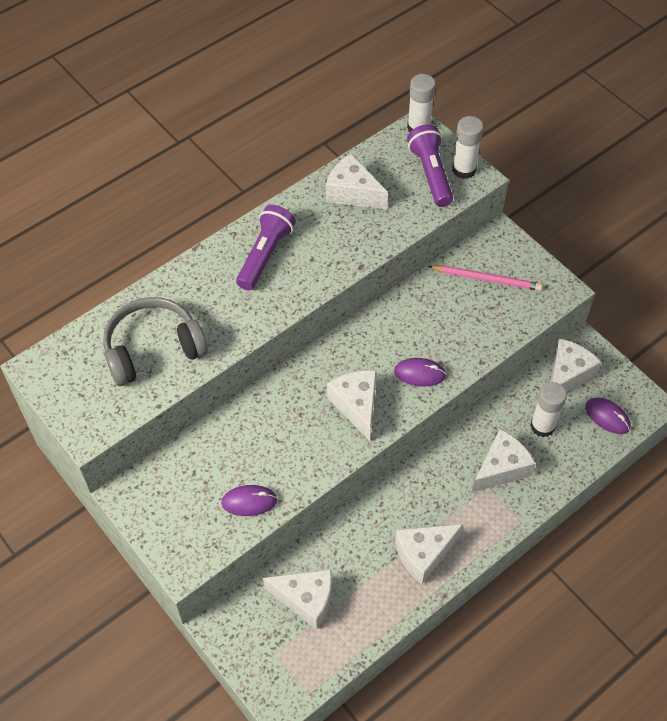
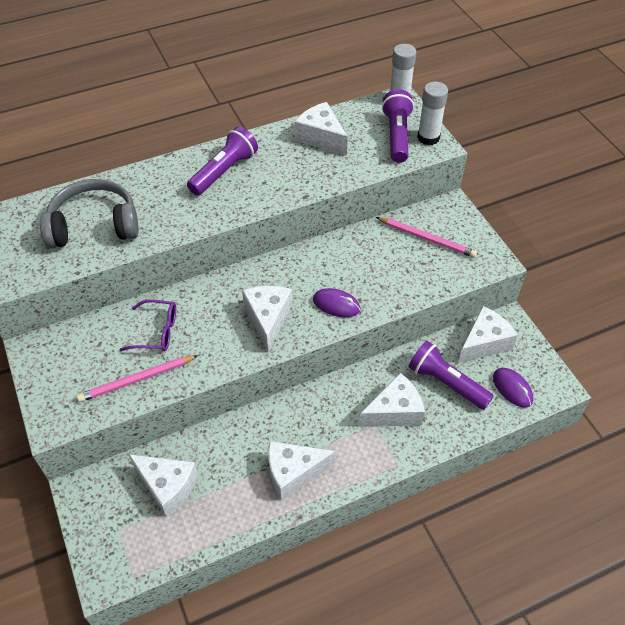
camera: 15 degrees right, 5 degrees down
(248, 445) = (157, 332): none -> purple glasses
(249, 501) = (137, 380): purple mouse -> pink pencil
(542, 426) = (446, 383): white glue stick -> purple flashlight

